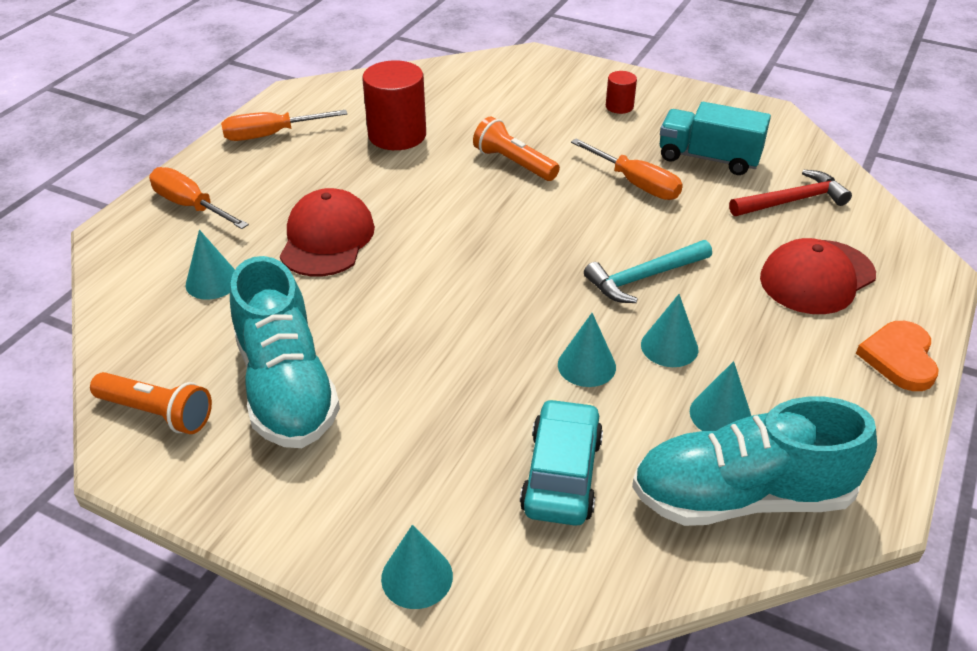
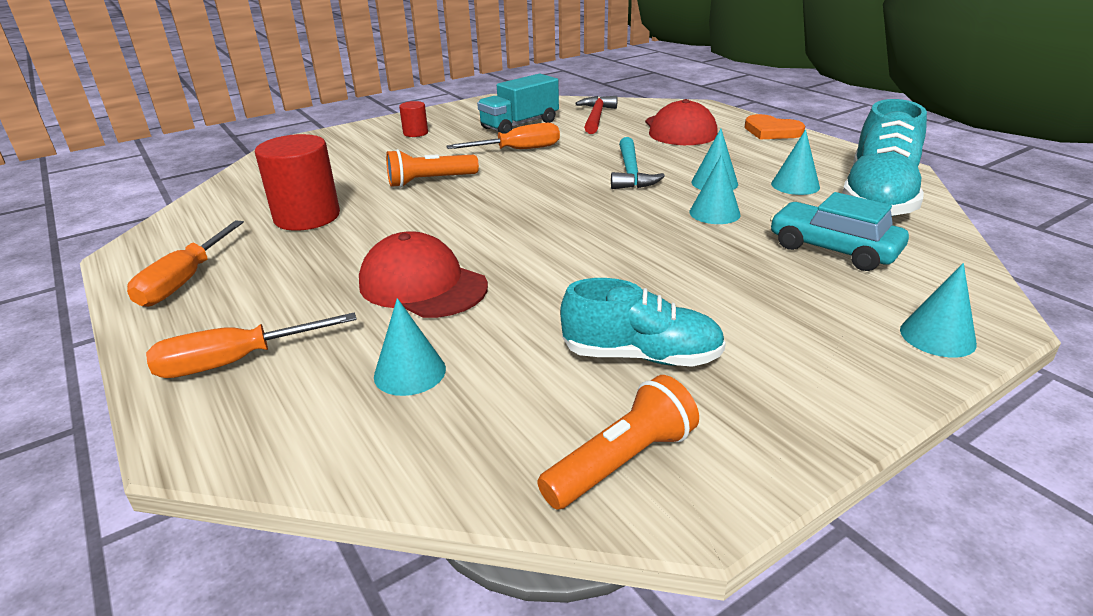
camera: 60 degrees left, 10 degrees down
(286, 387) = (641, 356): turquoise shoe -> turquoise shoe, size x0.66

